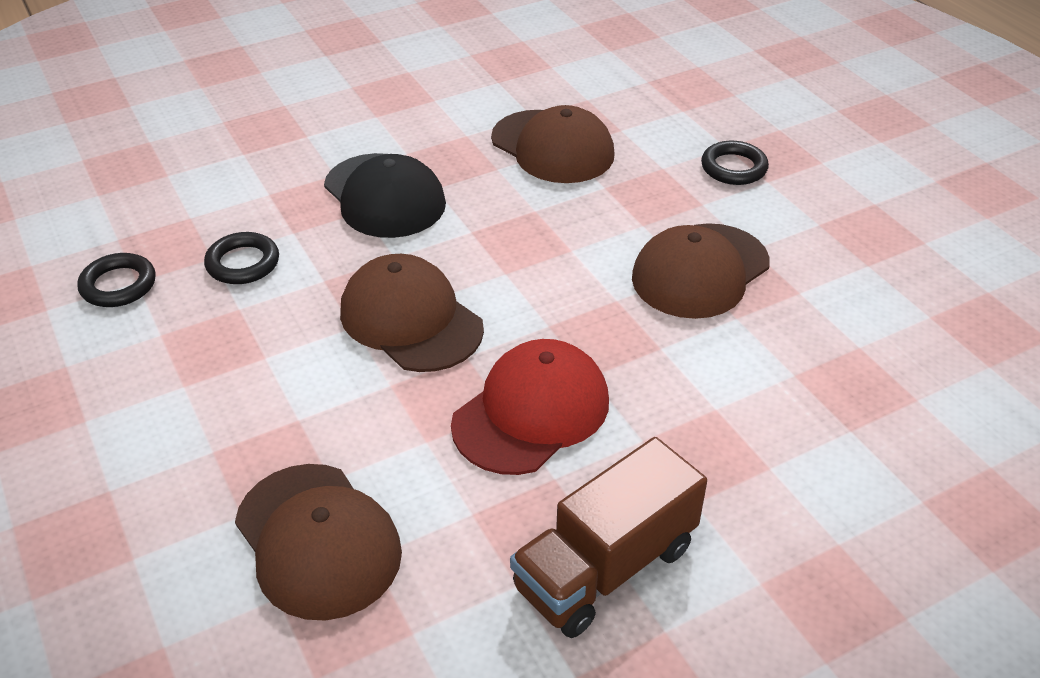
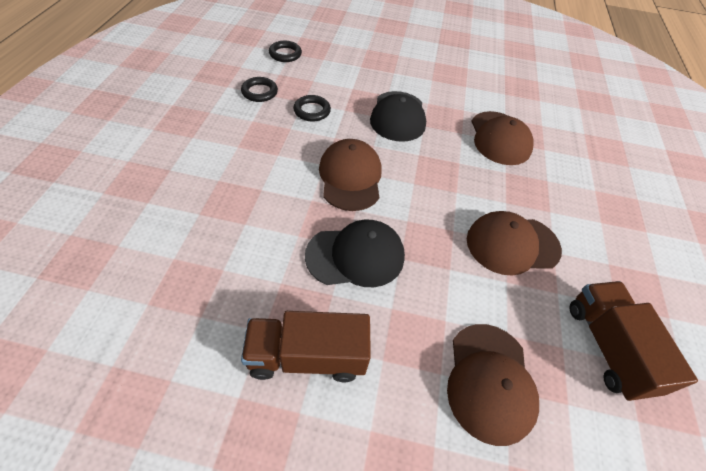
camera: 35 degrees right, 10 degrees up
(318, 540) = (212, 246): brown cap -> brown cap (490, 381)
(531, 412) = (355, 256): red cap -> black cap
(733, 168) = (588, 203): black ring -> black ring (285, 54)
(899, 315) = (608, 347): none -> brown truck

